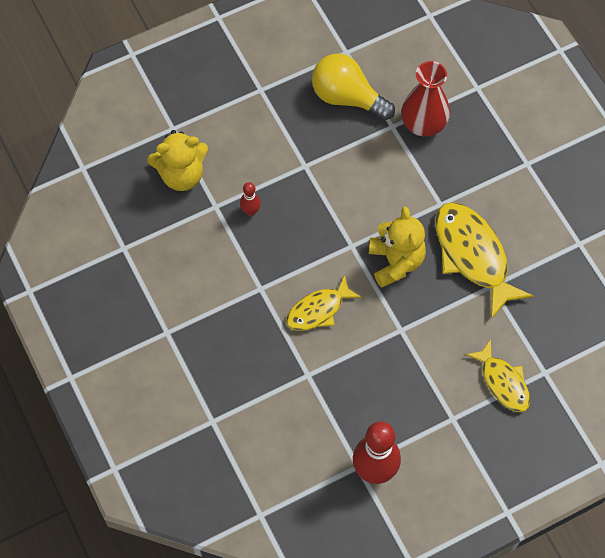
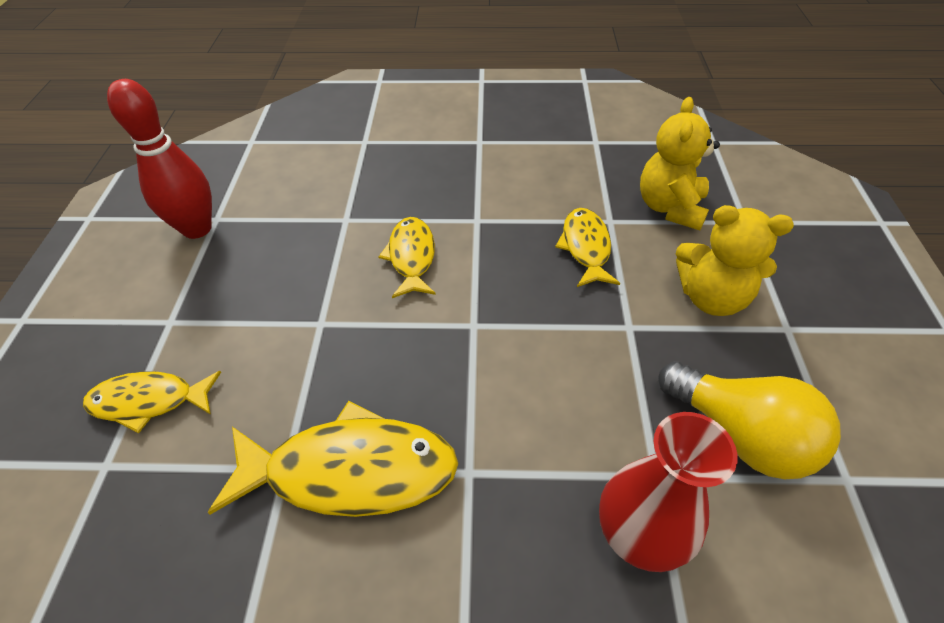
camera: 120 degrees right, 15 degrees down
(250, 211) = (586, 247): red bowling pin -> yellow fish
(347, 97) = (740, 435): yellow light bulb -> yellow light bulb turned 75 degrees clockwise
(396, 262) = (415, 363): yellow teddy bear -> yellow teddy bear (711, 297)

